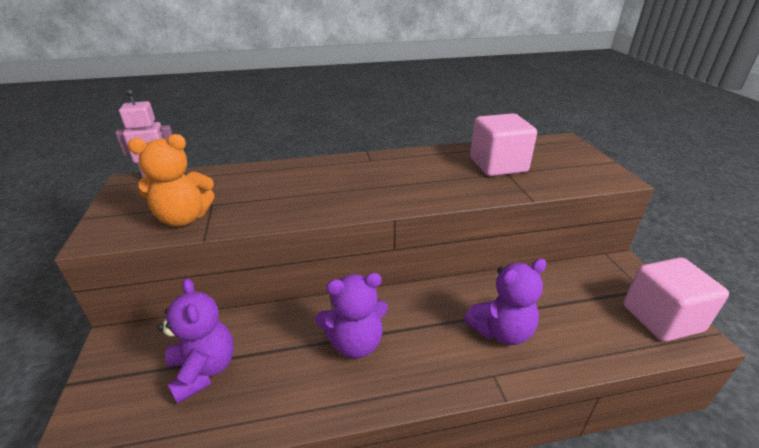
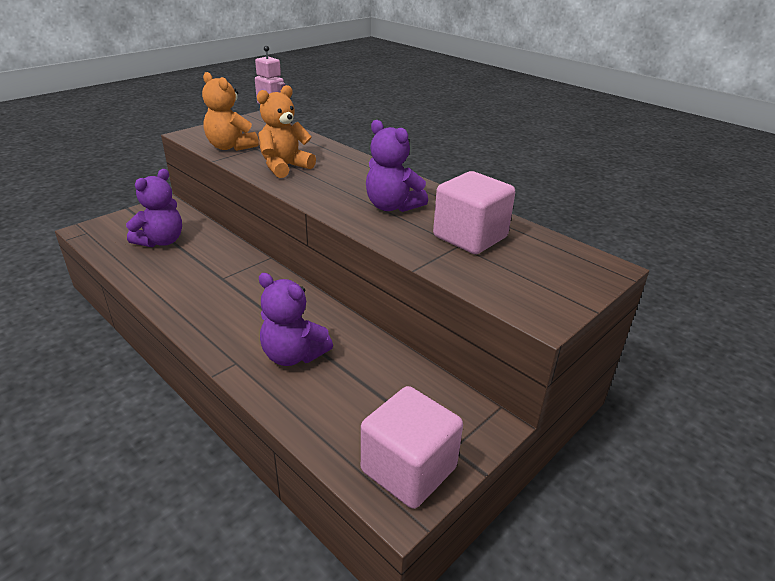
camera: 55 degrees right, 0 degrees up
(283, 201) = (285, 167): none -> orange teddy bear
(355, 343) = (224, 287): purple teddy bear -> purple teddy bear (392, 206)

